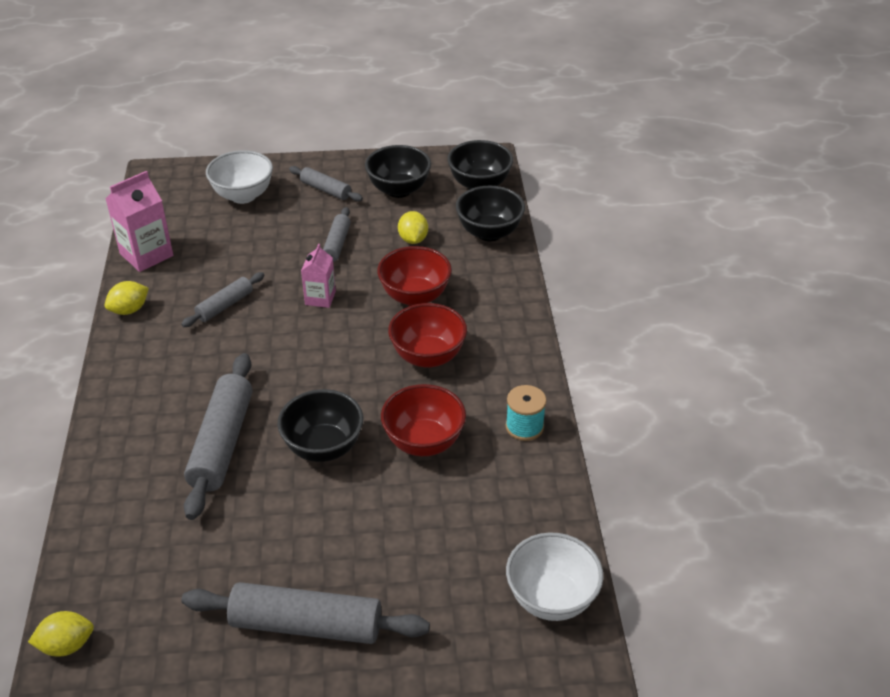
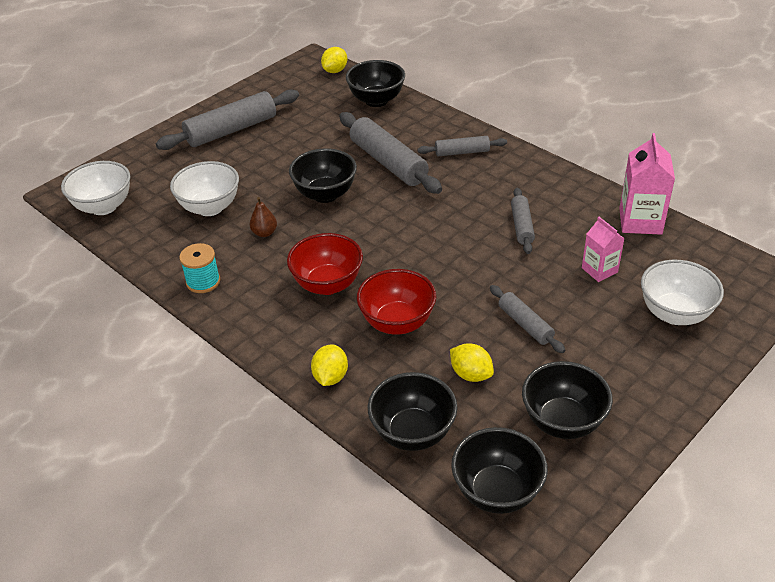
camera: 140 degrees right, 0 degrees up
(106, 544) = (376, 100): none -> black bowl
(129, 310) = (575, 185): yellow lemon -> yellow lemon (330, 377)
(320, 298) = (466, 274): pink carton -> pink carton (599, 270)
(325, 190) = (623, 371): grey rolling pin -> grey rolling pin (462, 152)
(423, 442) = (264, 233): red bowl -> brown pear
(443, 511) = (210, 207): none -> white bowl

